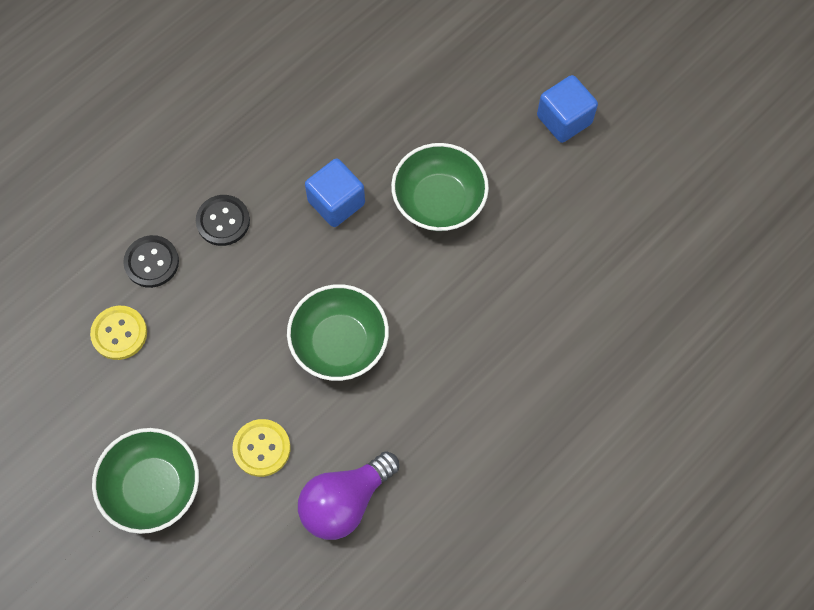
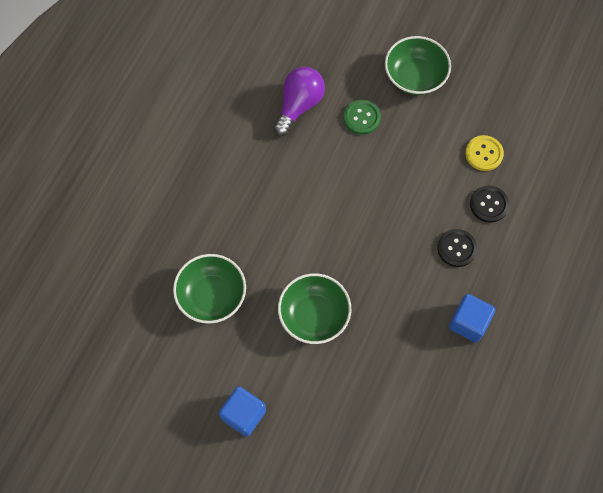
camera: 160 degrees right, 0 degrees up
(262, 448) = (361, 118): yellow button -> green button
(336, 202) = (385, 289): blue cube -> blue cube (468, 322)
(339, 343) = (341, 194): green bowl -> green bowl (212, 296)

